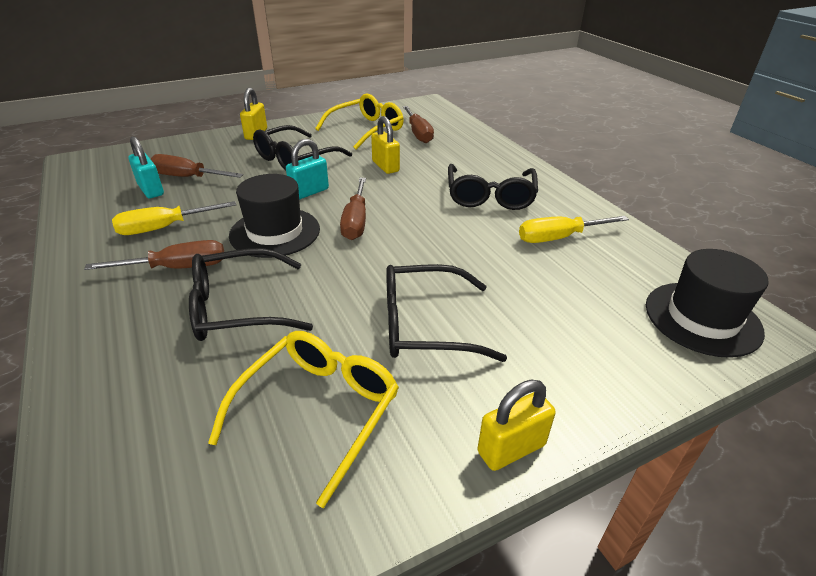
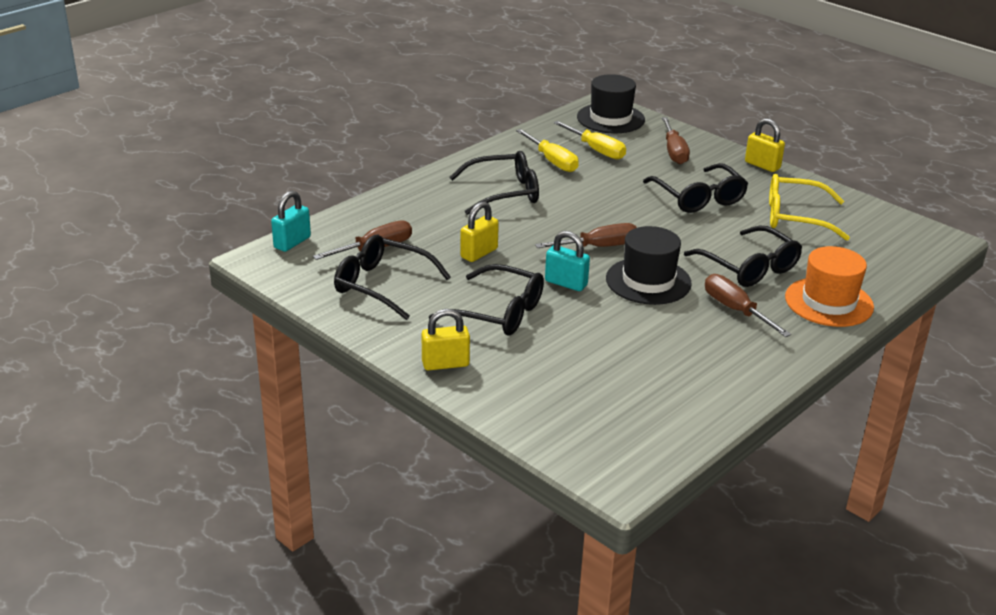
camera: 110 degrees left, 5 degrees down
(111, 345) = (829, 302): none -> orange hat
(151, 190) = (638, 382): turquoise padlock -> turquoise padlock (292, 242)
(163, 228) = (693, 342): yellow screwdriver -> yellow screwdriver (597, 150)
(187, 177) = (593, 370): brown screwdriver -> brown screwdriver (674, 152)
(366, 130) = (383, 285): yellow glasses -> black glasses

